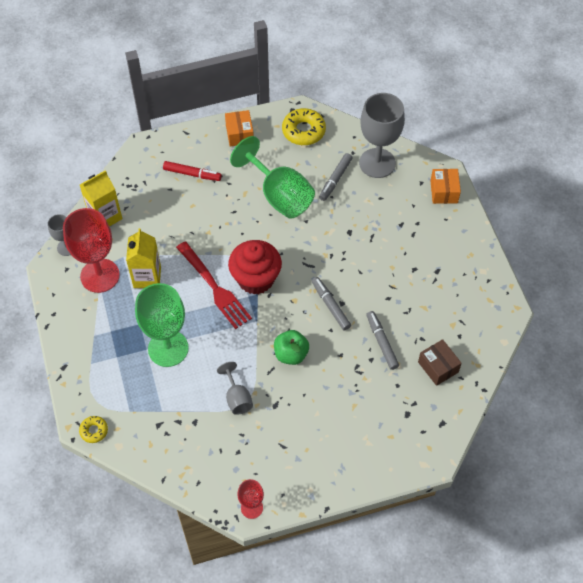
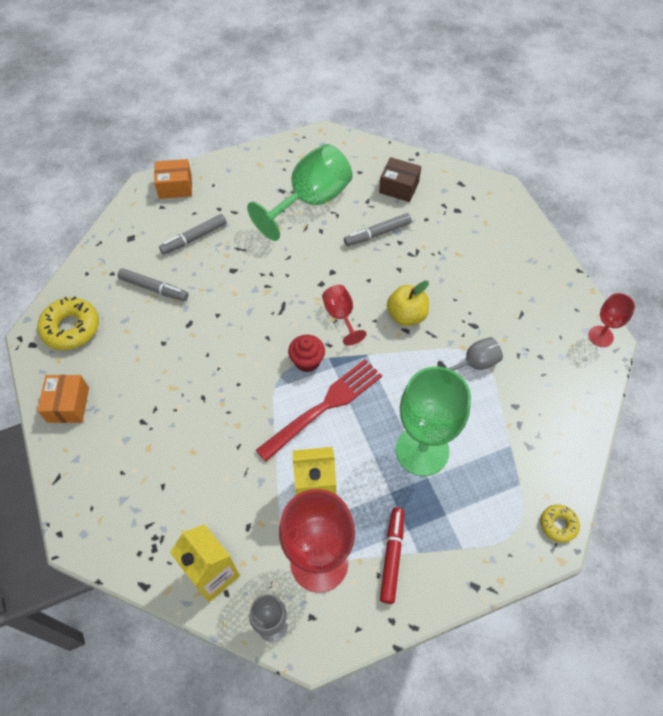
camera: 95 degrees left, 0 degrees up
(192, 174) = (136, 459): red marker -> red marker (392, 556)
(239, 134) = (68, 405): orange box -> orange box turned 75 degrees counterclockwise
(255, 279) = (307, 361): red cupcake -> red cupcake, size x0.54
(279, 195) = (177, 346): green goblet -> green goblet (311, 201)
(291, 354) = (406, 315): green apple -> yellow apple
(295, 305) = (341, 316): none -> red goblet
(330, 306) = (337, 282): grey marker -> grey marker (194, 238)
(377, 163) = (130, 248): grey goblet -> none
(438, 367) = (399, 187): brown box -> brown box turned 60 degrees clockwise

